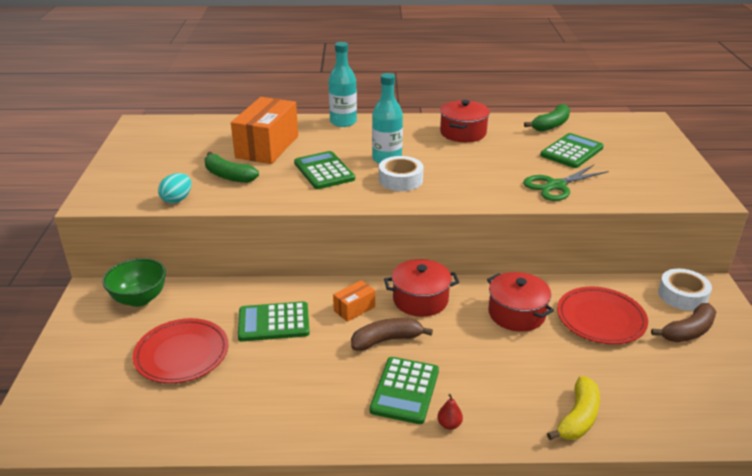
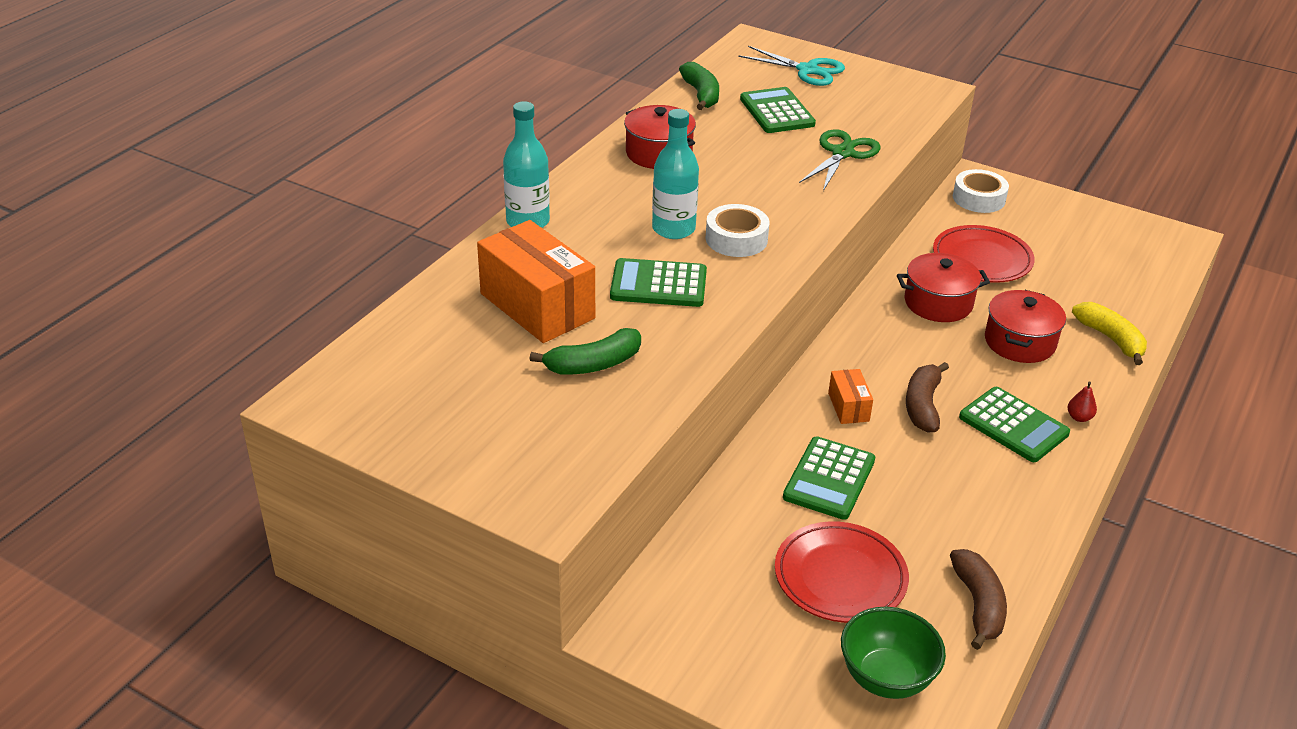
camera: 60 degrees left, 5 degrees up
(139, 299) = (683, 586): green bowl -> green bowl (886, 678)
(177, 199) = (622, 428): turquoise egg -> none
(420, 300) = (867, 353): red pot -> red pot (1019, 342)
(556, 186) = (842, 153): green scissors -> green scissors turned 150 degrees counterclockwise
(645, 147) = (807, 70): none -> turquoise scissors
(688, 331) = (1032, 223): brown banana -> brown banana (978, 605)

